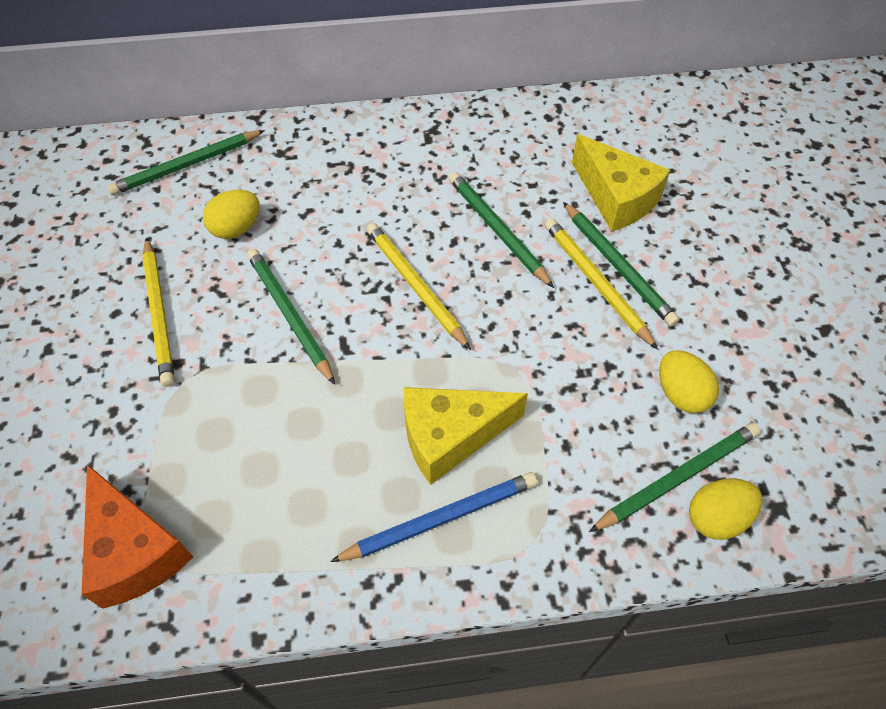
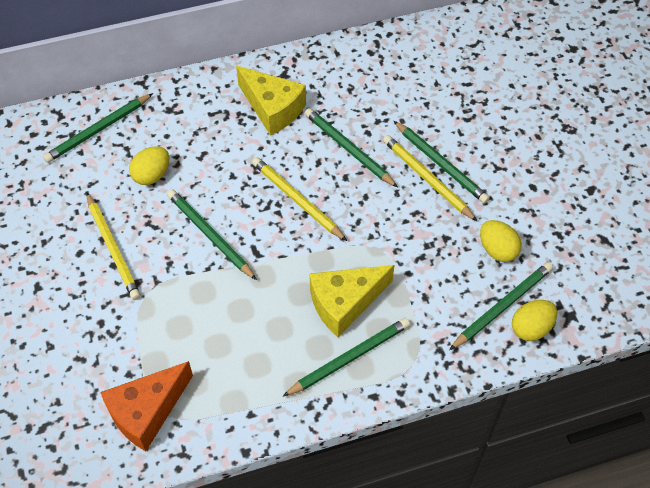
camera: 10 degrees left, 0 degrees up
(135, 550) = (147, 412): orange cheese -> orange cheese turned 90 degrees clockwise
(440, 519) = (349, 358): blue pencil -> green pencil
(616, 198) = (431, 111): yellow cheese -> yellow cheese (272, 109)

